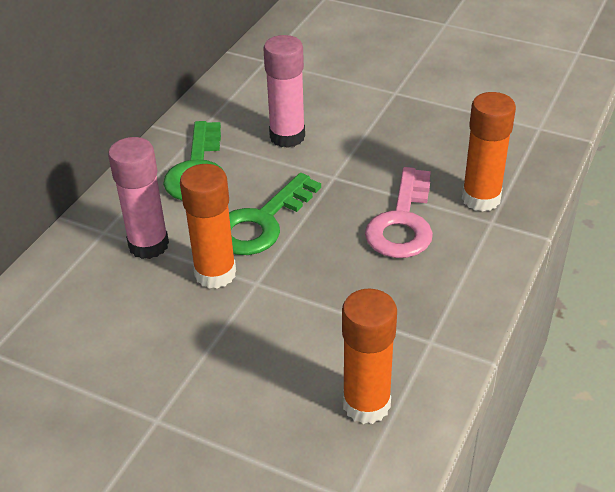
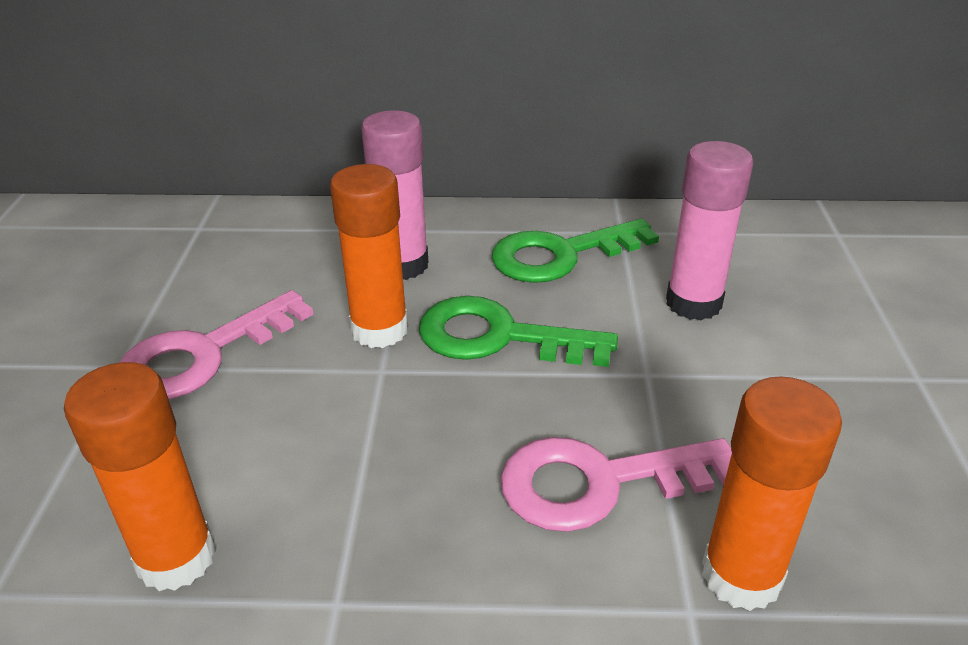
camera: 65 degrees right, 5 degrees down
(177, 369) = (203, 354): none -> pink key

